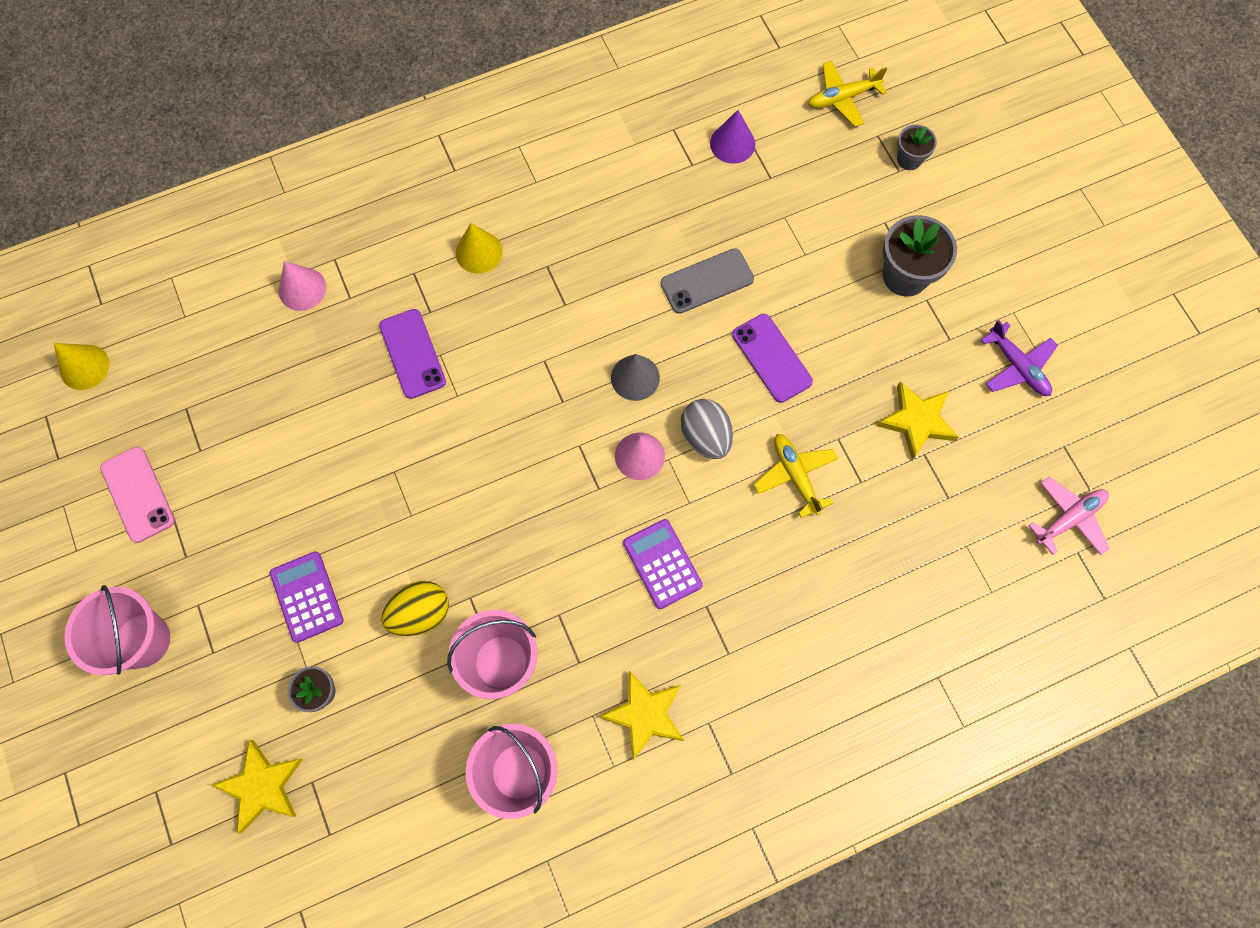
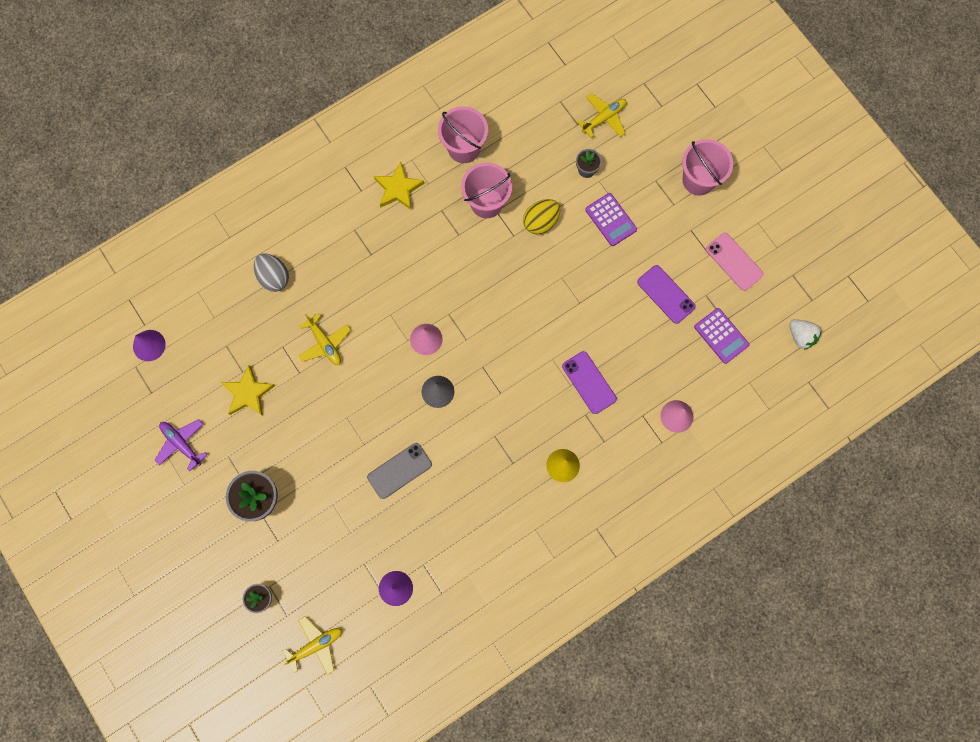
camera: 170 degrees right, 5 degrees up
(84, 367) = (801, 336): yellow cone -> white strawberry
(262, 786) = (604, 118): yellow star -> yellow plane
(662, 564) = (401, 274): purple calculator -> purple calculator (721, 336)
(705, 436) = (385, 359): grey egg -> grey egg (274, 277)
(772, 358) = (348, 421): purple phone -> purple phone (666, 294)
(1069, 518) = (149, 345): pink plane -> purple cone

